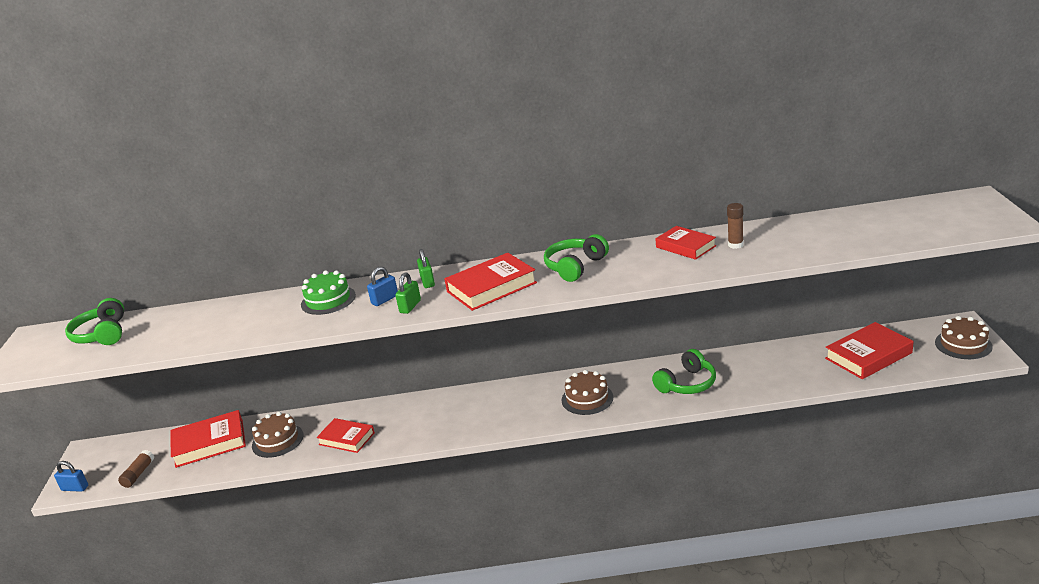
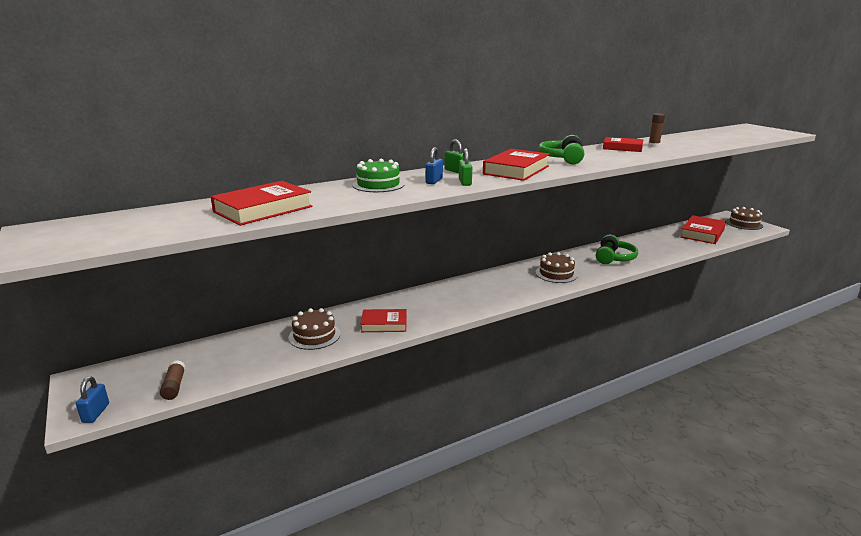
camera: 30 degrees left, 5 degrees down
(75, 488) = (96, 413): blue padlock -> blue padlock turned 75 degrees counterclockwise
(102, 334) = (141, 221): green headphones -> none
(209, 443) = (239, 349): red book -> red book (263, 209)

